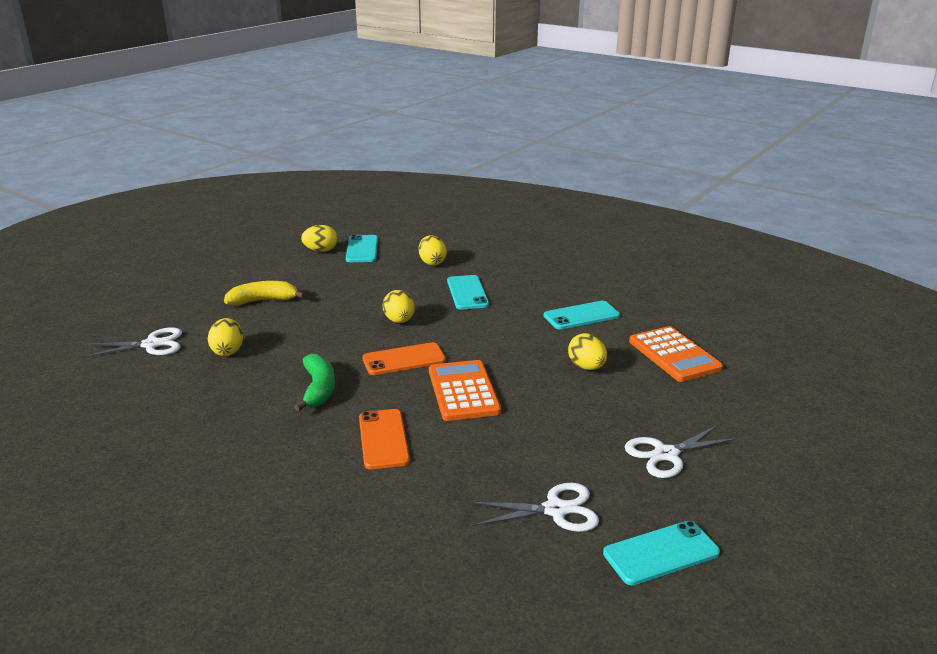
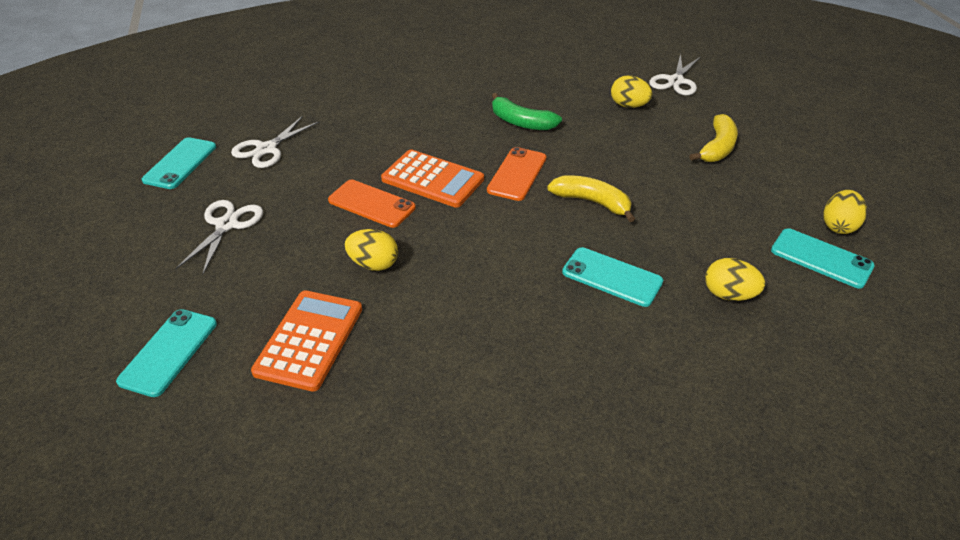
camera: 130 degrees right, 15 degrees up
(383, 439) = (424, 123): orange phone -> orange phone (371, 204)
(399, 321) = (592, 202): yellow egg -> yellow banana
(581, 316) = (463, 330): turquoise phone -> turquoise phone (168, 352)
(674, 355) = (309, 340): orange calculator -> orange calculator turned 90 degrees clockwise

